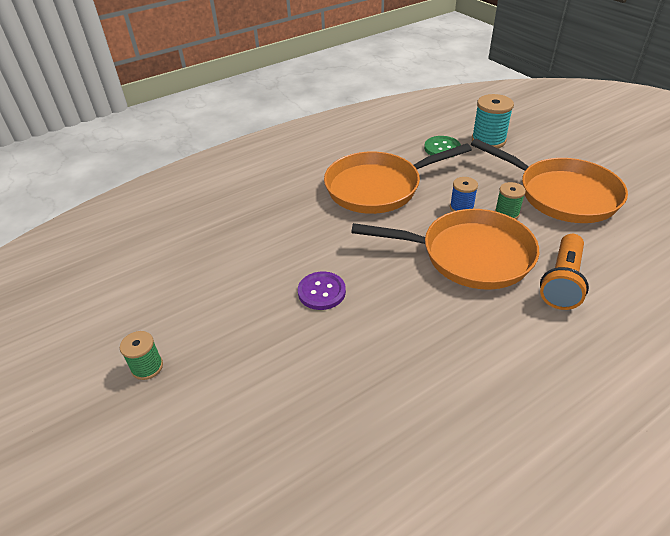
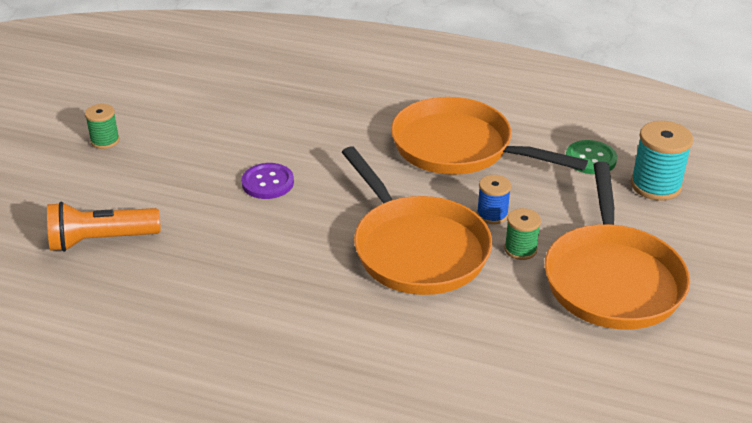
camera: 50 degrees right, 5 degrees down
(562, 282) = (444, 326): orange flashlight -> orange flashlight (101, 240)

